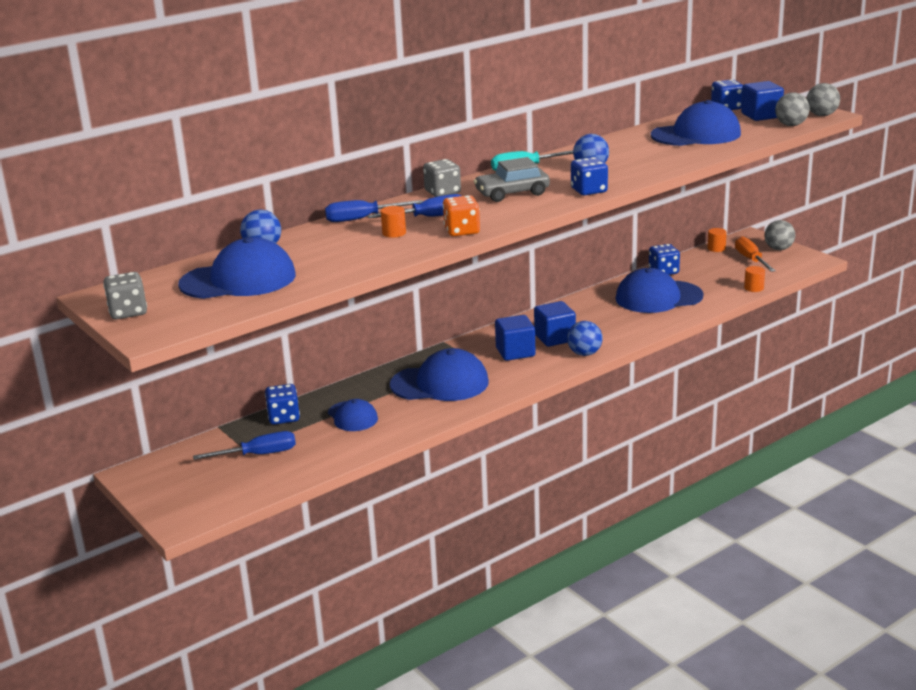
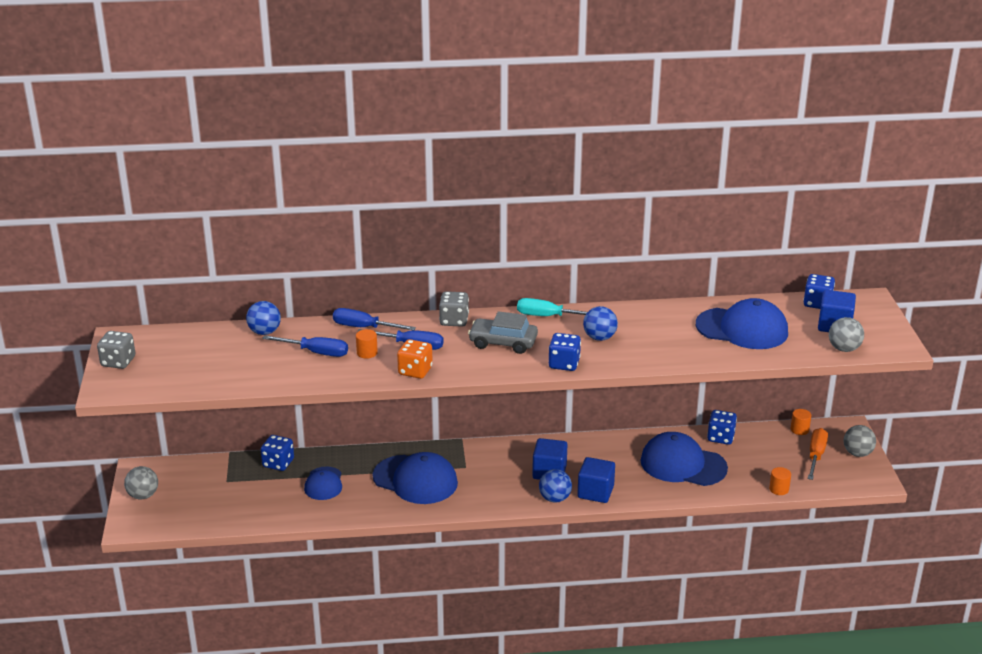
camera: 30 degrees right, 5 degrees up
(238, 280) = (214, 359): blue cap -> none
(259, 455) = (230, 490): blue screwdriver -> blue screwdriver (316, 352)
(515, 352) = (503, 473): blue cube -> blue cube (595, 492)
(821, 115) = (891, 346): grey ball -> grey ball (143, 495)

